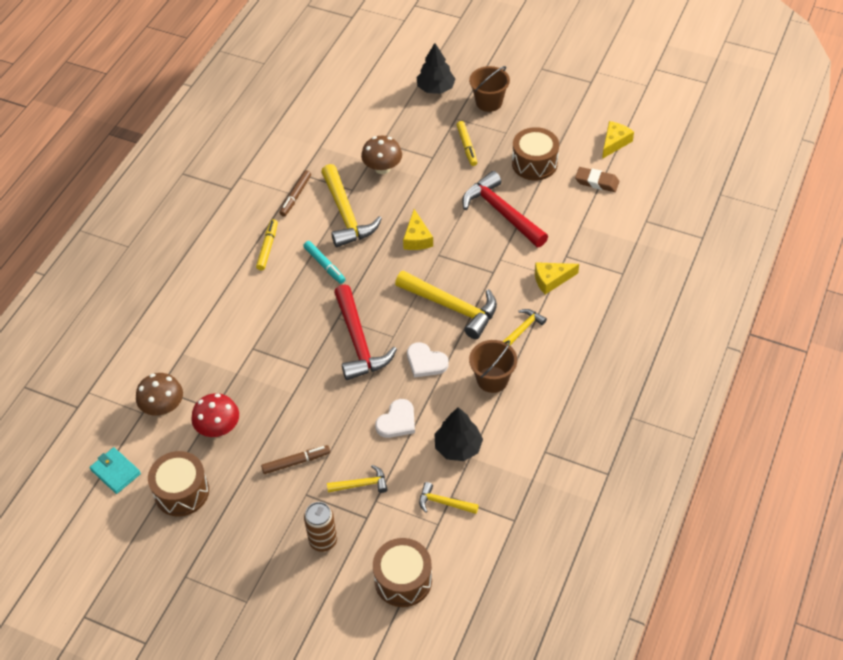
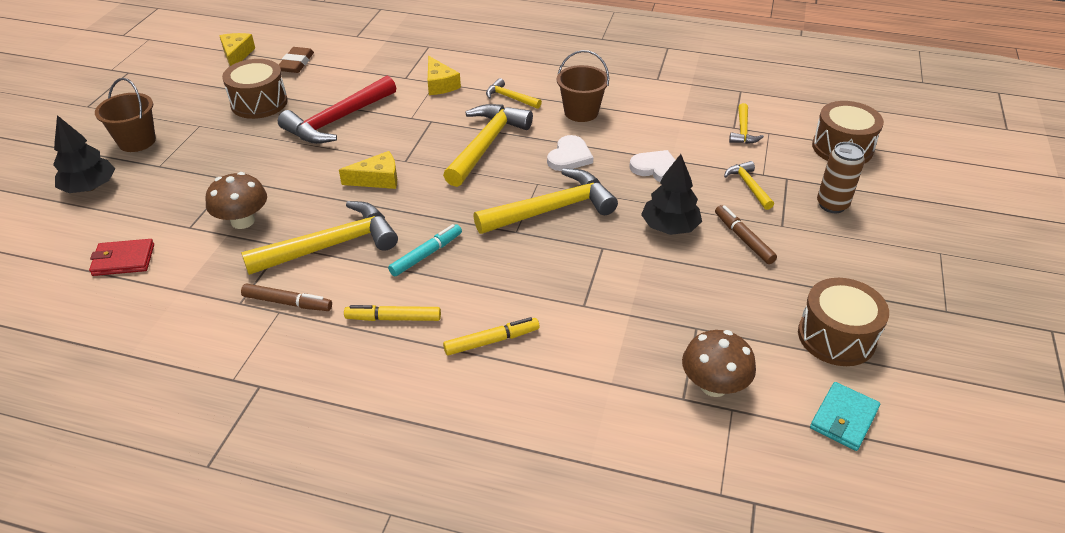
camera: 100 degrees left, 10 degrees down
(218, 428) = (724, 317): red mushroom -> none
(355, 116) = (123, 260): none -> red wallet
(358, 342) = (551, 209): red hammer -> yellow hammer
(458, 447) = (673, 127): black tree -> black tree (669, 227)
(467, 146) = (217, 153): yellow marker -> yellow marker (491, 341)
(614, 143) = (237, 55): yellow cheese -> yellow cheese turned 60 degrees clockwise

